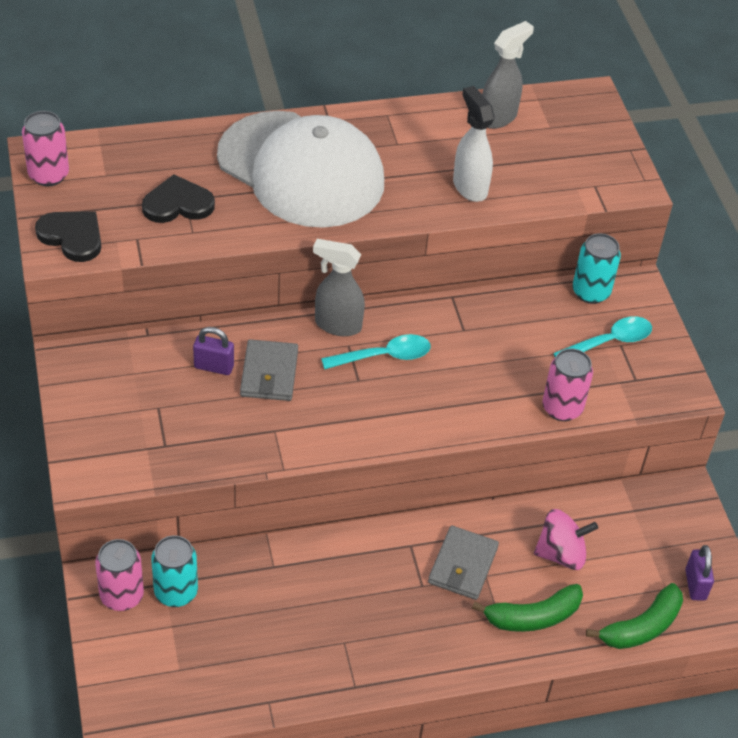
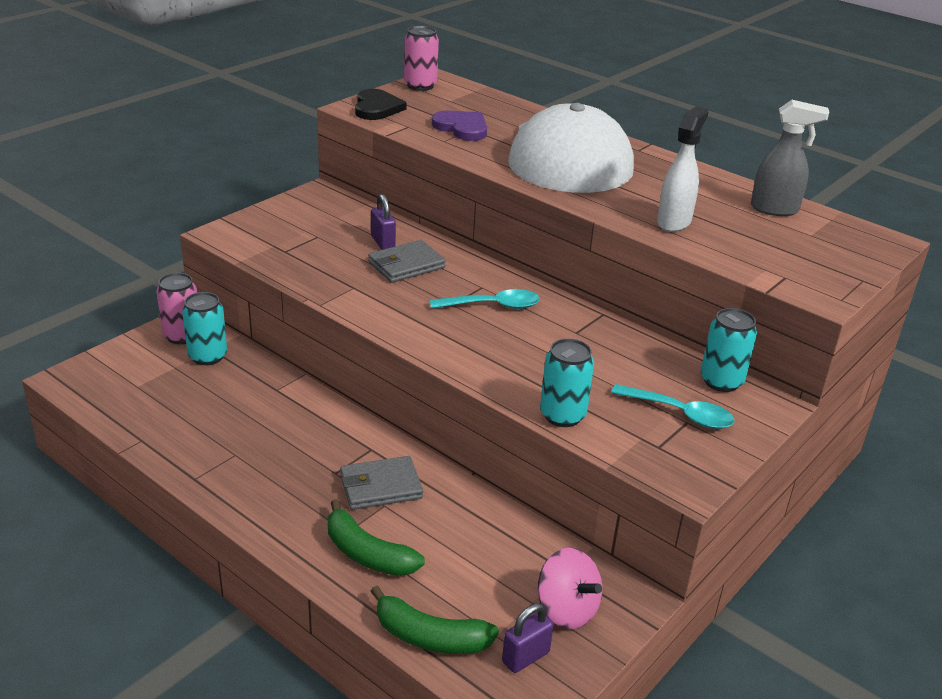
camera: 55 degrees right, 15 degrees down
(178, 204) = (462, 128): black heart -> purple heart
(337, 325) = (494, 275): grey spray bottle -> none
(384, 356) = (492, 306): turquoise spoon -> turquoise spoon turned 45 degrees counterclockwise
(561, 554) = (459, 542): pink spinning top -> pink spinning top (566, 609)
(562, 408) = (562, 415): pink can -> turquoise can

